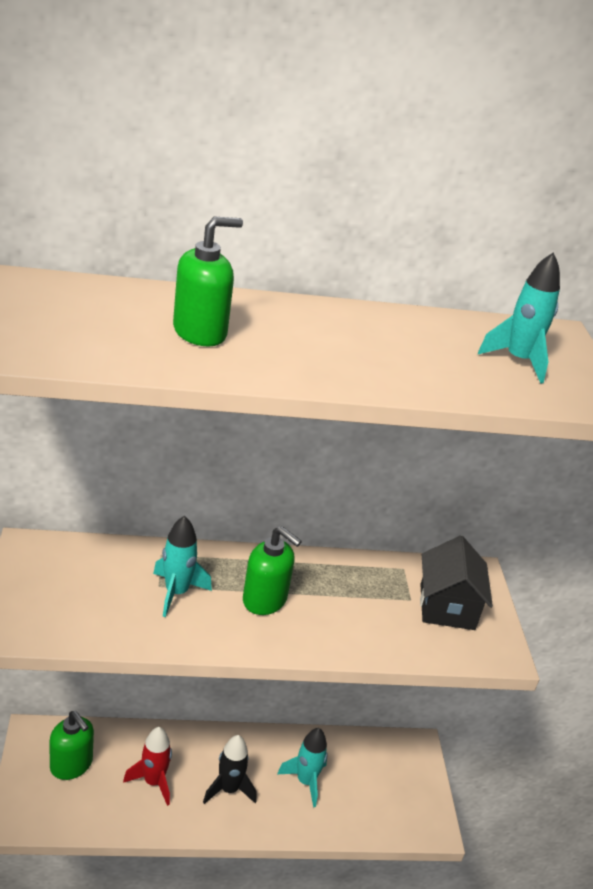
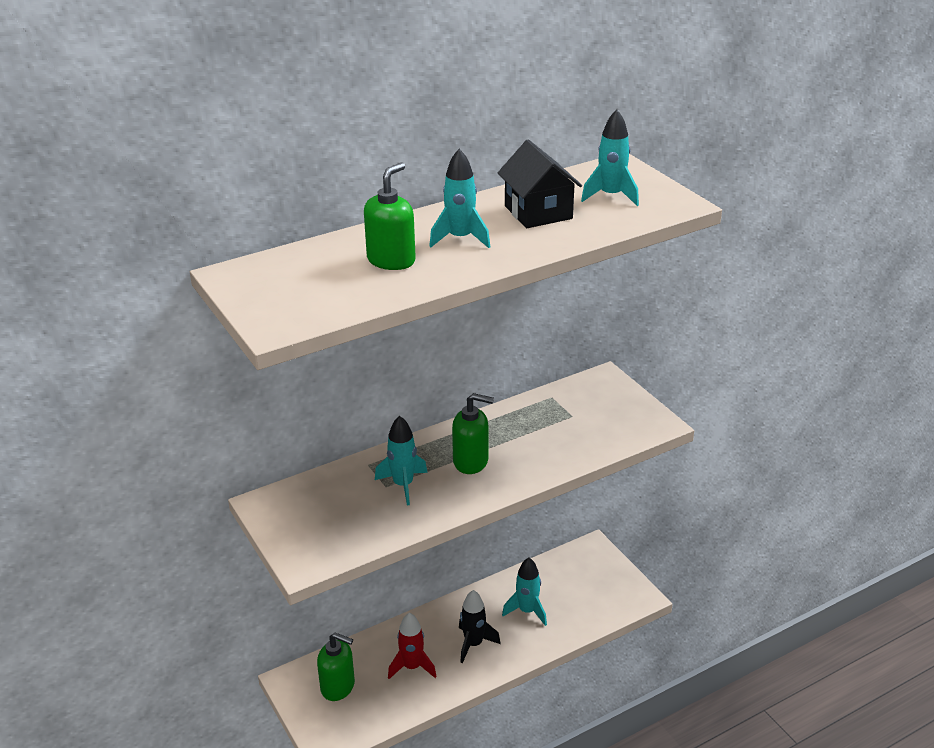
camera: 20 degrees left, 0 degrees up
(298, 340) = (460, 239): none -> turquoise rocket
(447, 607) = (601, 410): black house -> black house (538, 212)

